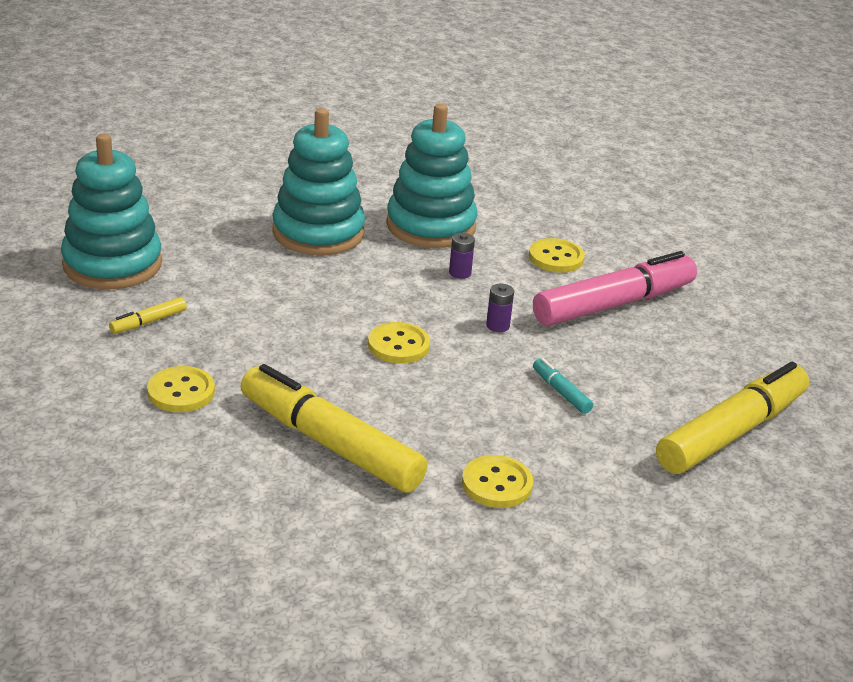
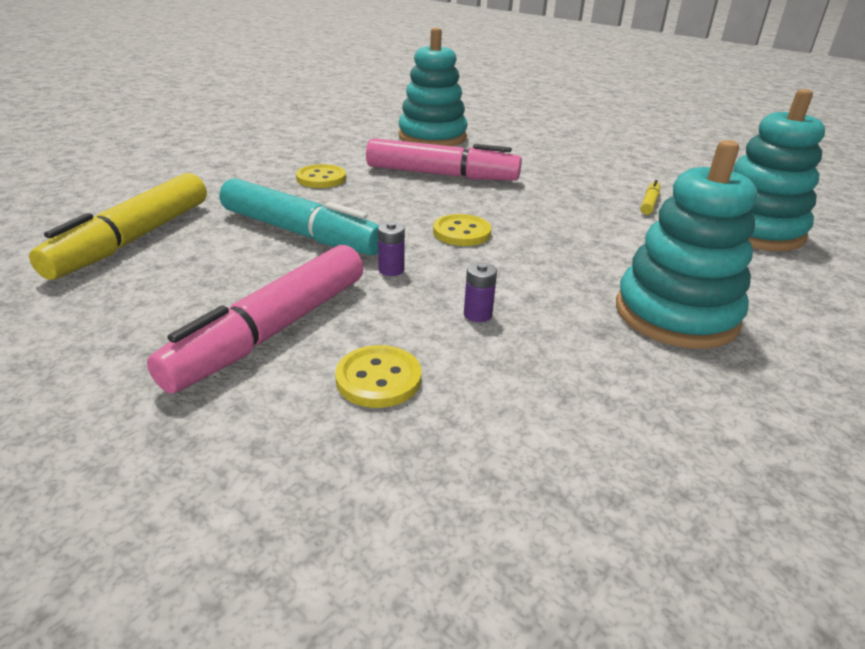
camera: 155 degrees right, 0 degrees up
(181, 392) = (560, 177): yellow button -> none
(330, 443) = (441, 175): yellow marker -> pink marker
(431, 226) = (580, 373): turquoise stacking toy -> turquoise stacking toy (432, 137)
(561, 392) = (300, 233): turquoise marker -> turquoise marker, size x2.45

